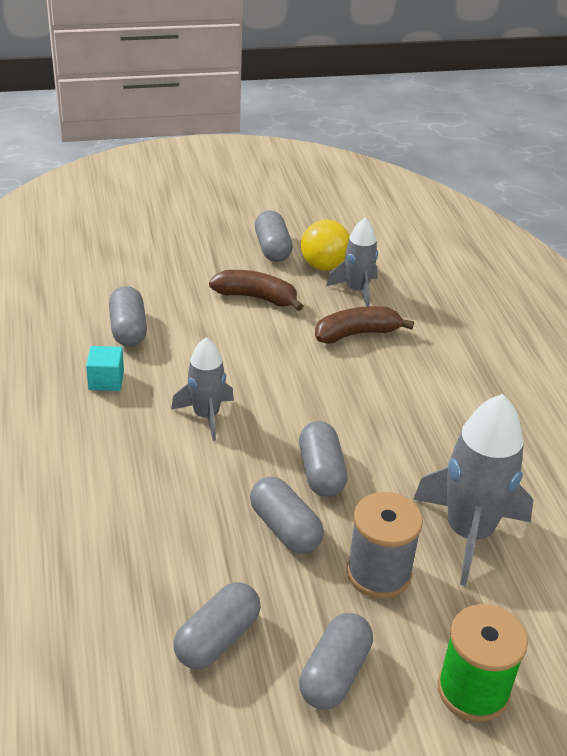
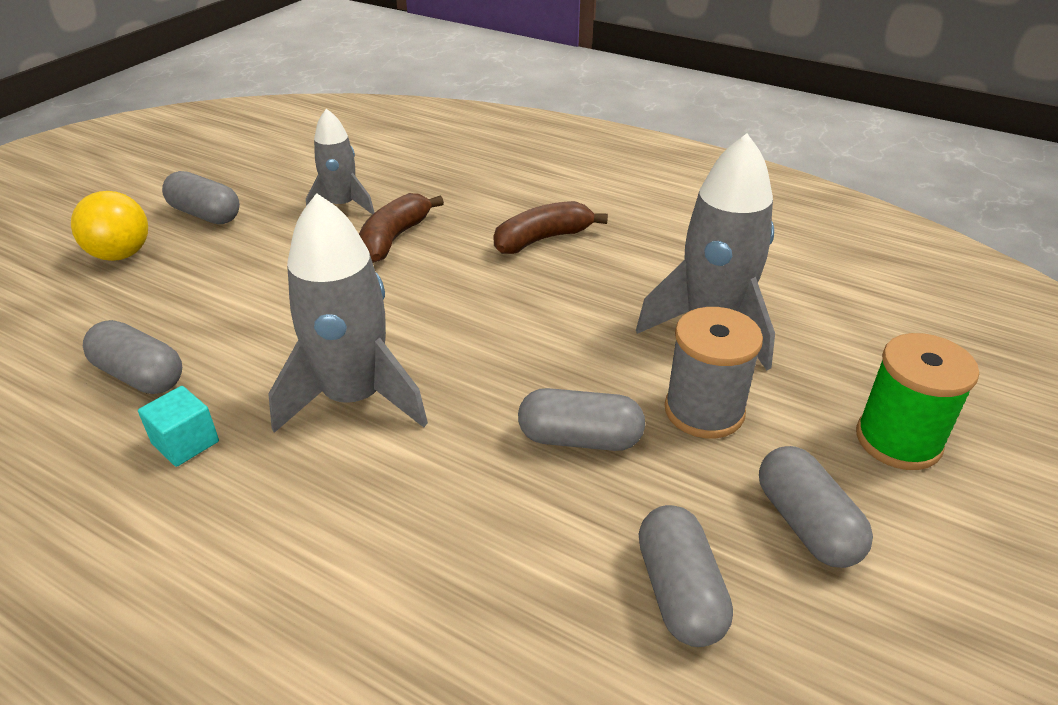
camera: 45 degrees left, 0 degrees up
(206, 416) = (354, 397): grey rocket -> grey rocket, size x1.67
(256, 298) = (250, 263): brown banana -> brown banana (542, 239)
(321, 472) = (535, 367): grey capsule -> none
(324, 266) = (281, 202): yellow ball -> yellow ball (121, 255)

